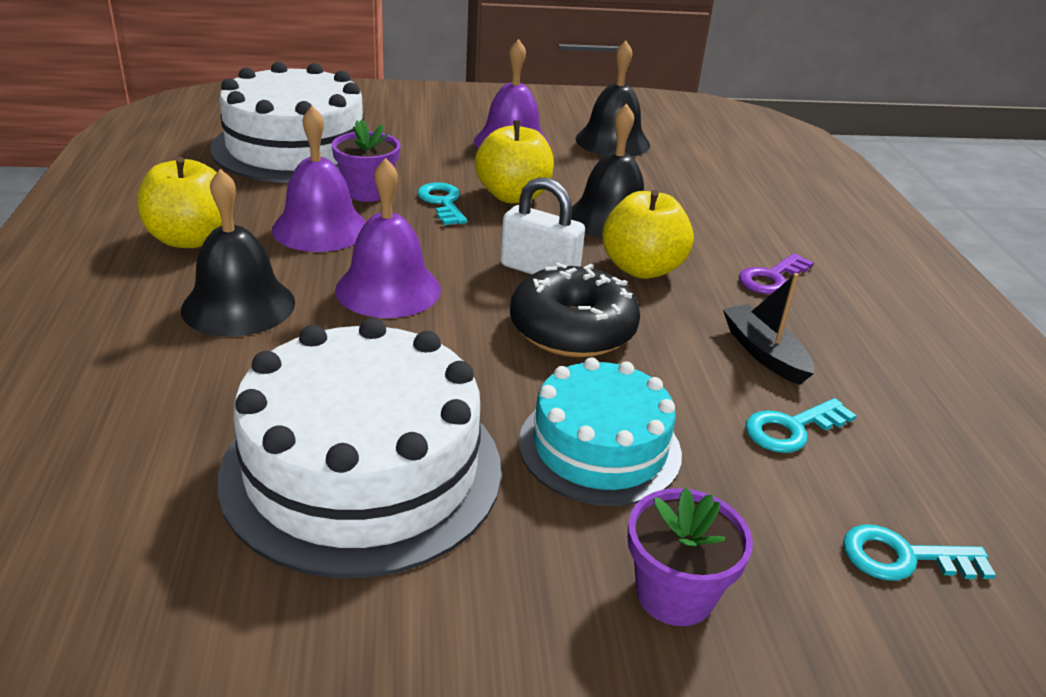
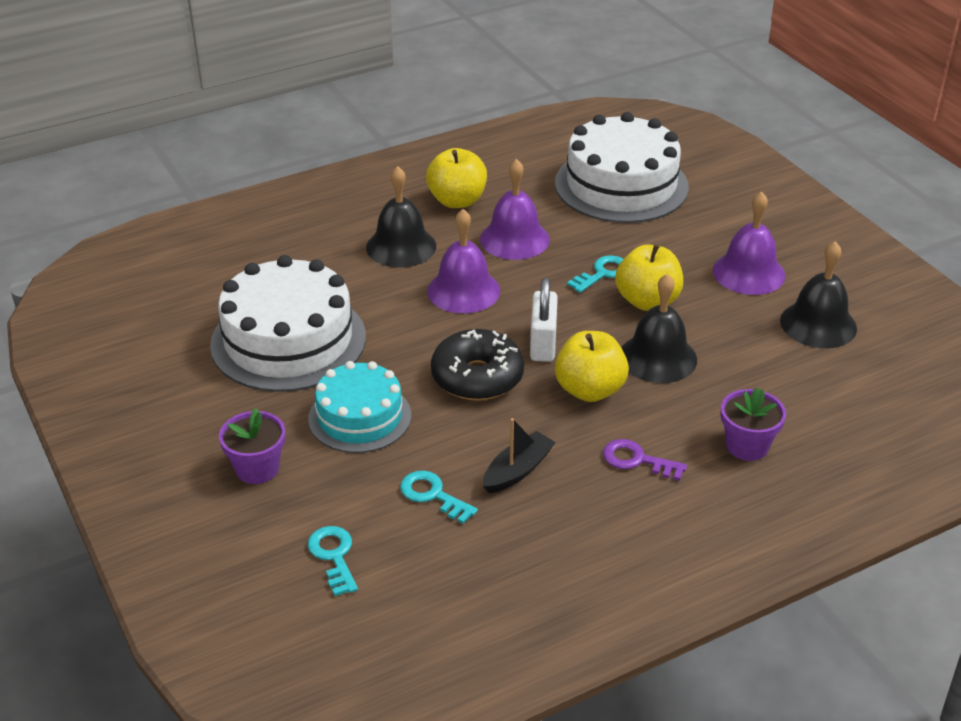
camera: 70 degrees right, 5 degrees up
(367, 192) = (585, 238): purple flower pot -> purple flower pot (747, 446)

